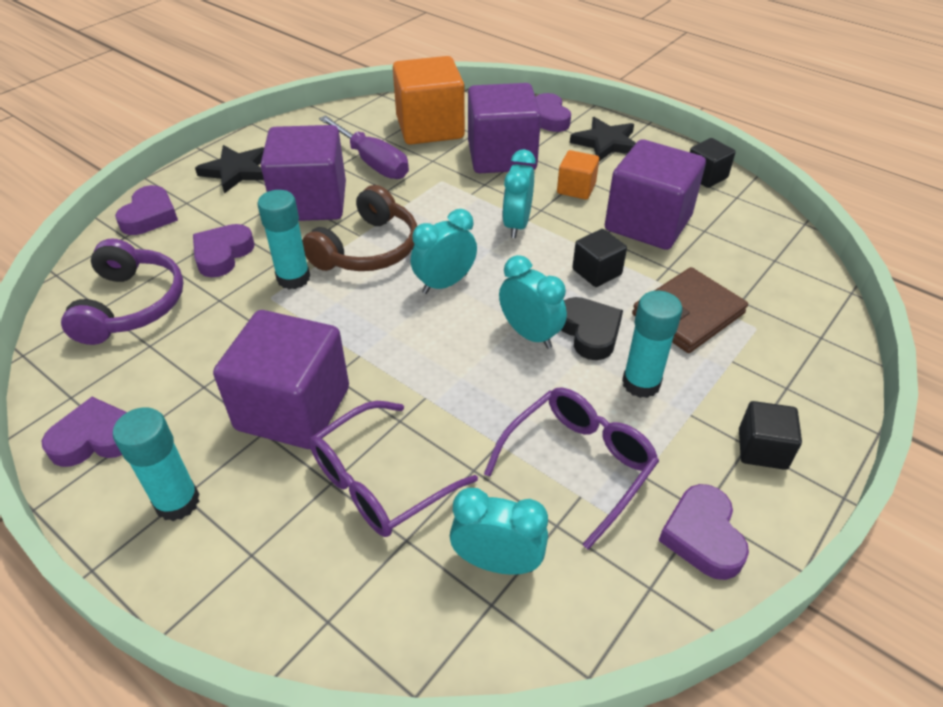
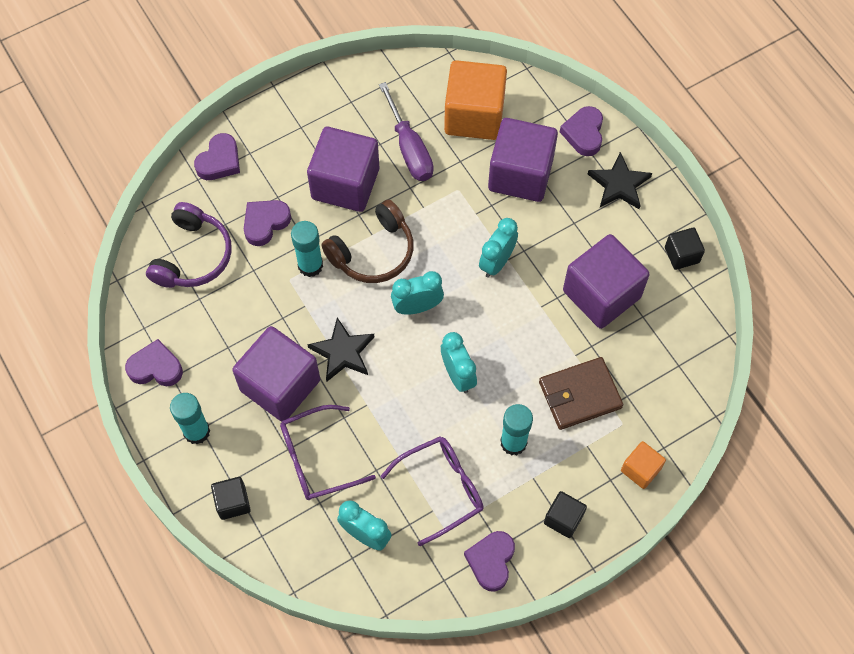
camera: 20 degrees right, 20 degrees up
(236, 171) = (296, 125): black star -> black star (342, 352)
(576, 188) = (564, 235): orange cube -> orange cube (640, 469)
(589, 332) = (500, 387): black heart -> none
(596, 272) = (534, 332): black cube -> black cube (233, 502)

